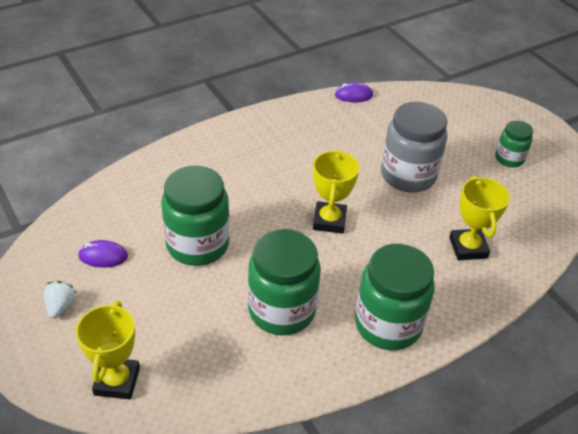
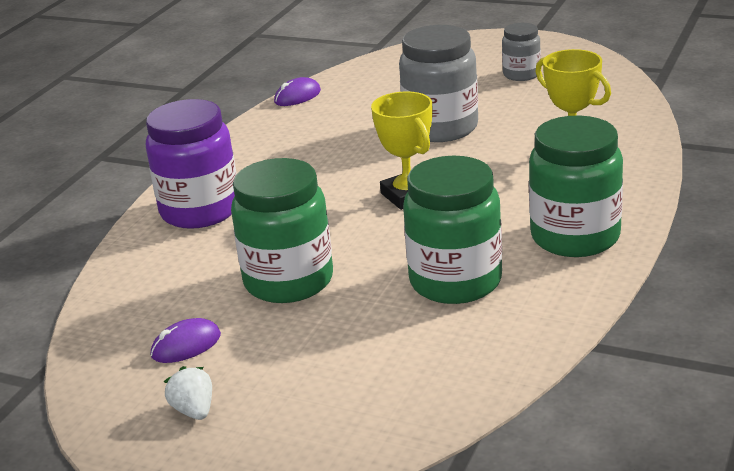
camera: 30 degrees left, 15 degrees down
(117, 381) = (354, 428): yellow trophy -> none
(209, 157) = (200, 211): none -> purple jar
(509, 158) = (521, 74): green jar -> grey jar

